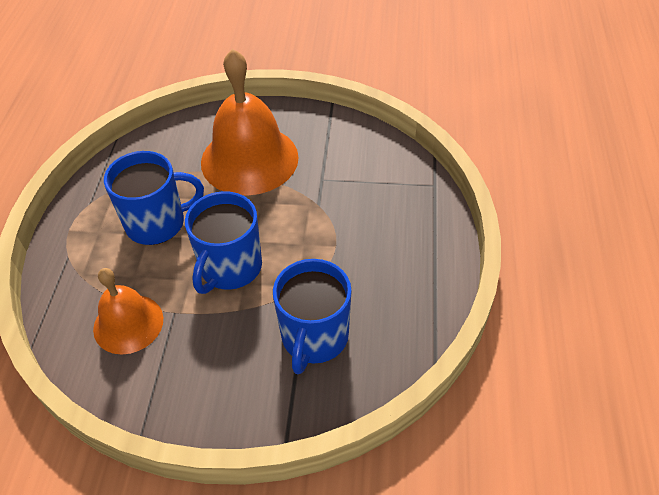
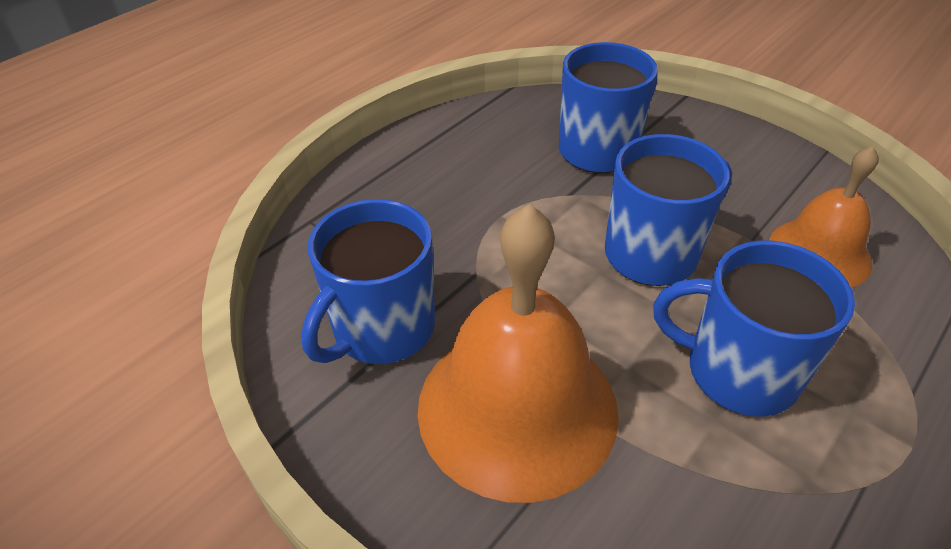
camera: 145 degrees left, 5 degrees down
(336, 157) = (382, 329): none -> blue mug

